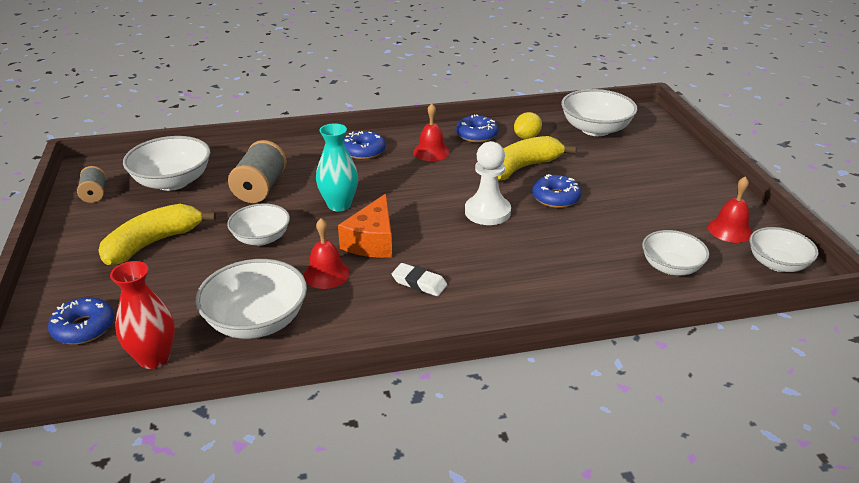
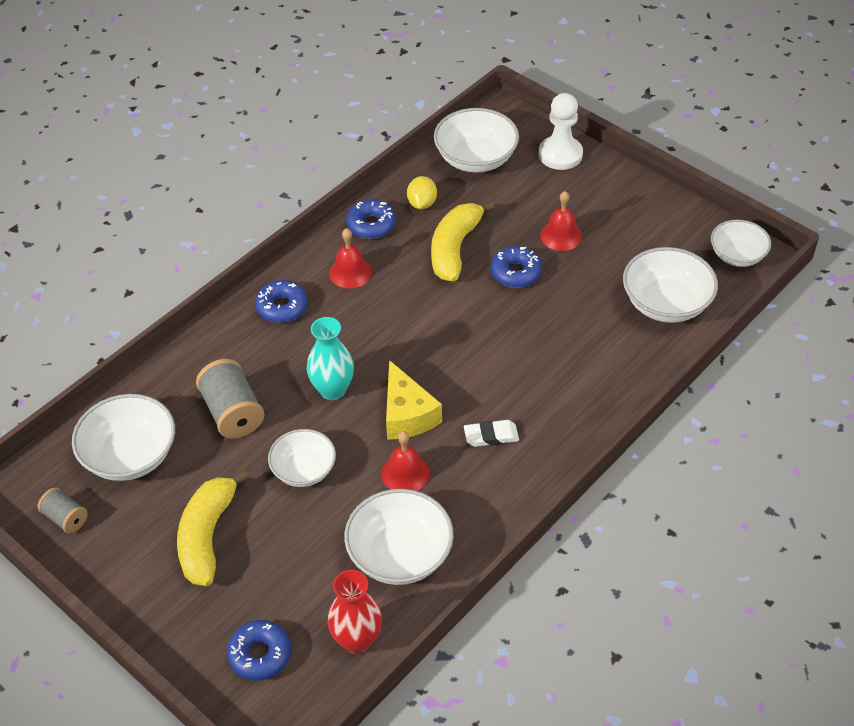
camera: 35 degrees left, 15 degrees up
(372, 241) = (407, 414): orange cheese -> yellow cheese
(487, 212) = (473, 323): white pawn -> white pawn (560, 154)
(671, 267) = (666, 303): white bowl -> white bowl, size x1.52
(730, 230) = (680, 235): red bell -> red bell (561, 235)

